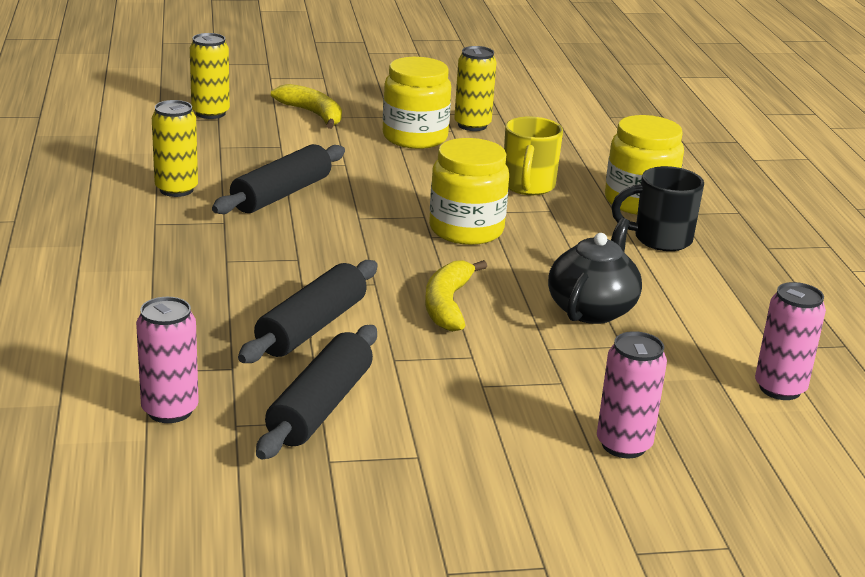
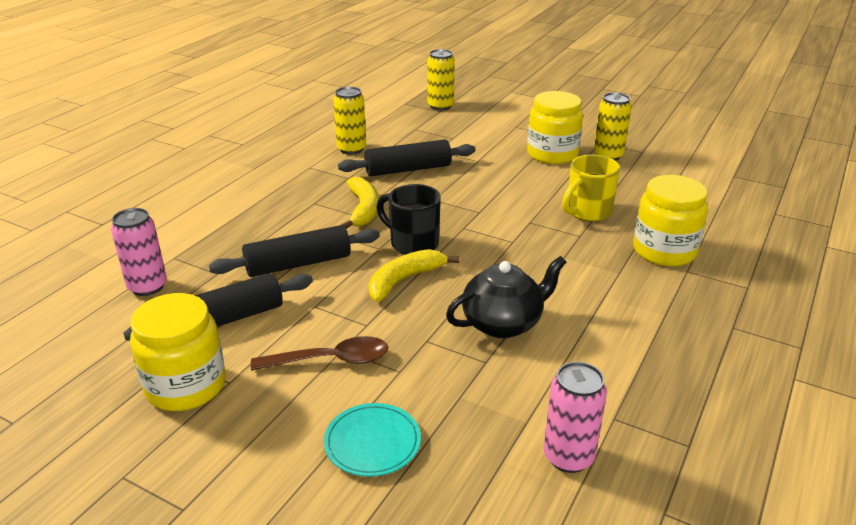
camera: 40 degrees right, 5 degrees up
(312, 114) = (504, 121): yellow banana -> yellow banana (363, 209)
(466, 230) = (495, 230): yellow jar -> yellow jar (186, 386)
(486, 398) = (331, 360): none -> brown spoon
(624, 445) = (372, 442): pink can -> turquoise plate
(660, 239) = (640, 287): black mug -> black mug (412, 243)

